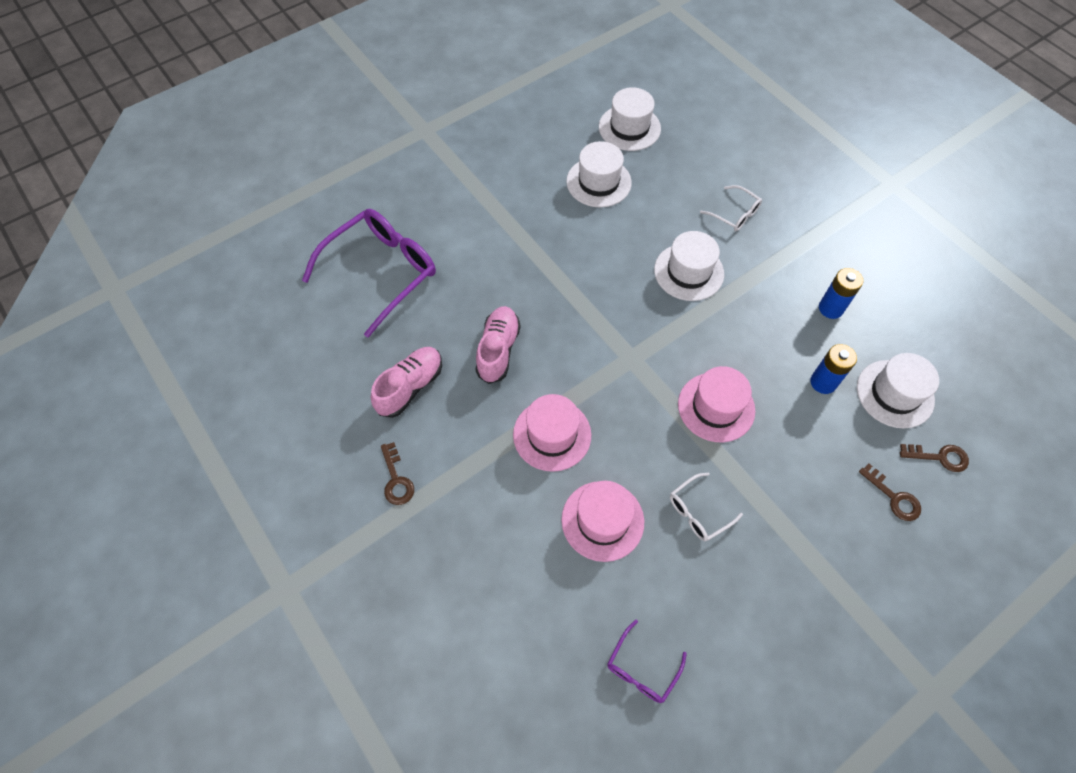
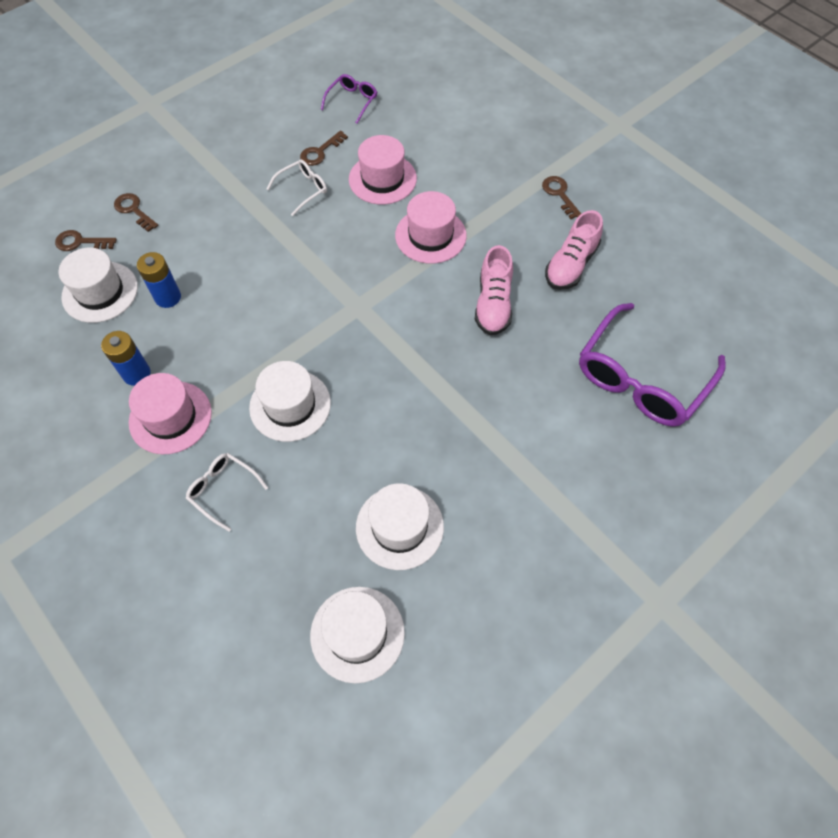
camera: 175 degrees right, 0 degrees up
(681, 573) = (320, 152): none -> brown key
(716, 407) = (277, 268): pink hat -> pink hat (170, 417)

